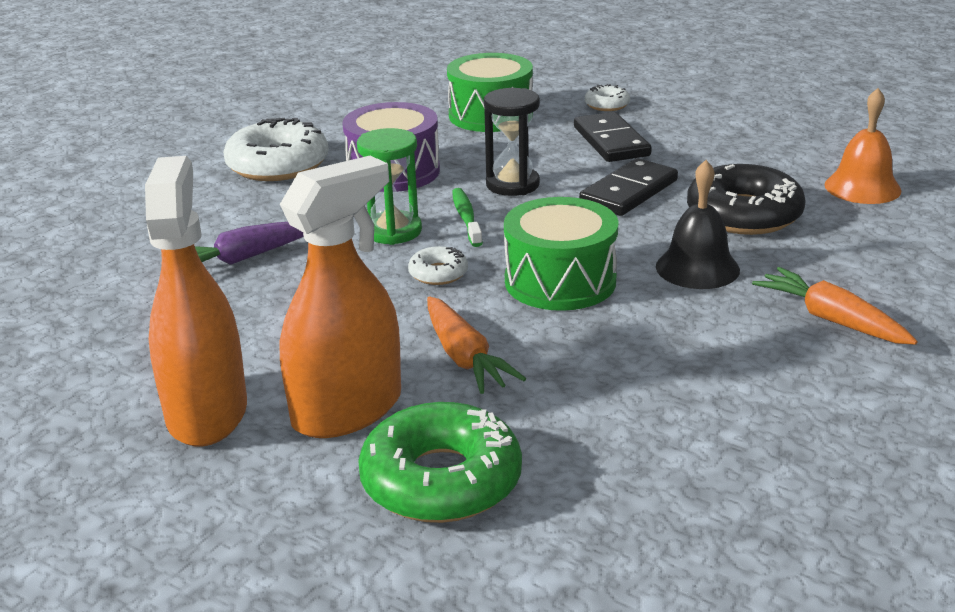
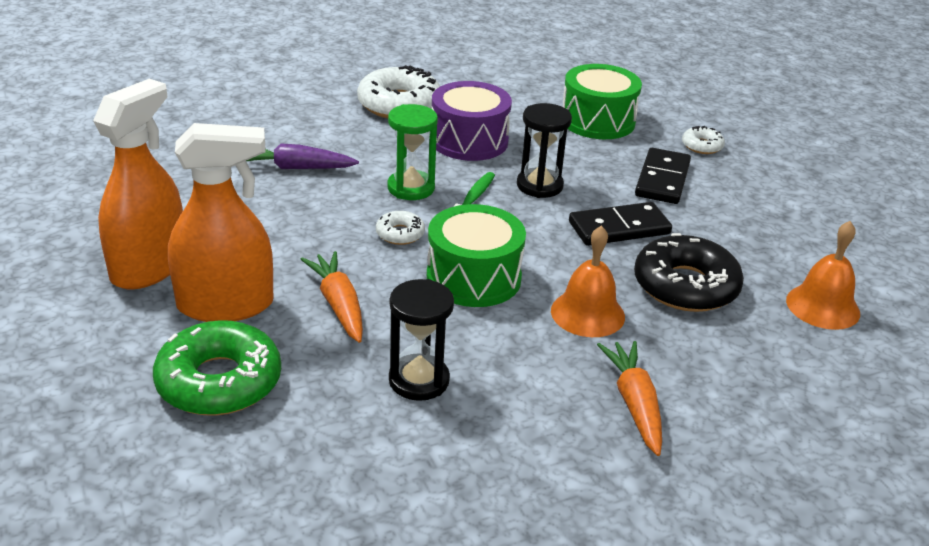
camera: 30 degrees right, 5 degrees up
(465, 358) = (338, 304): orange carrot -> orange carrot turned 150 degrees clockwise
(632, 386) = (419, 380): none -> black hourglass
(697, 268) = (587, 313): black bell -> orange bell

